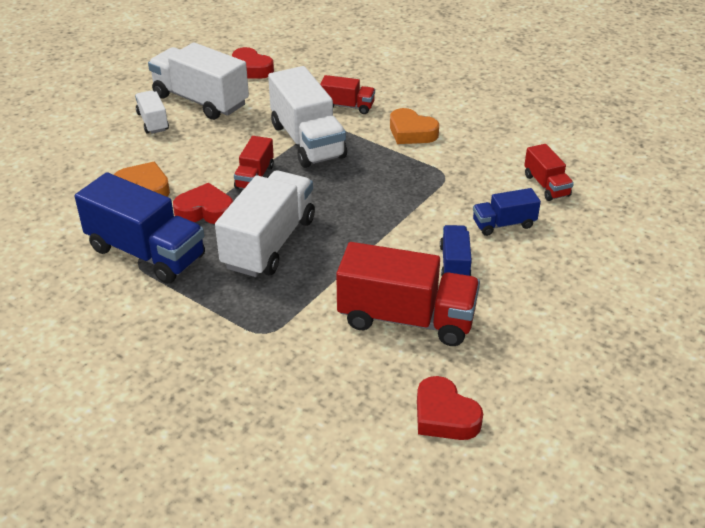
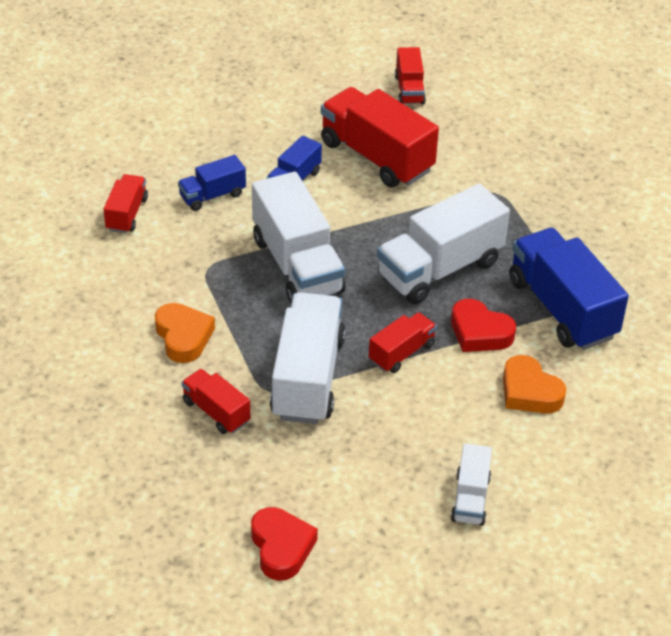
camera: 150 degrees left, 5 degrees up
(200, 100) = (388, 511): white truck -> white truck (297, 265)
(444, 416) = (409, 89): red heart -> red truck
(503, 224) = (212, 195): blue truck -> blue truck turned 135 degrees clockwise

